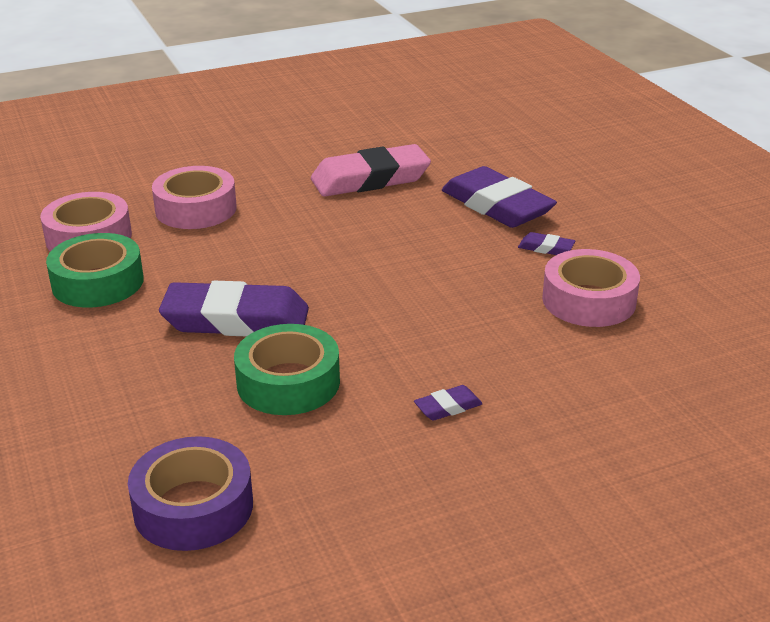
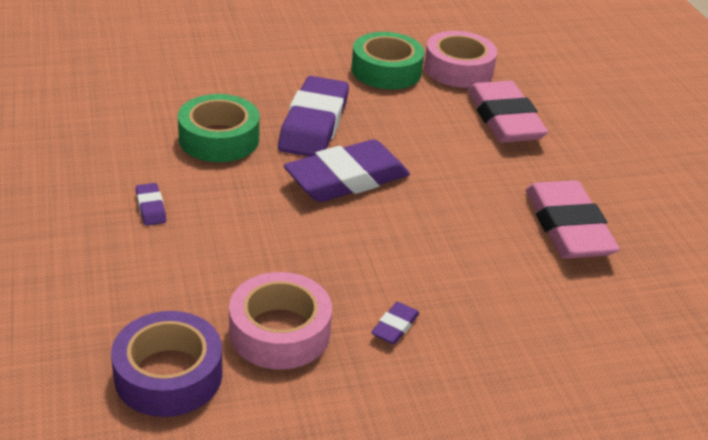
camera: 95 degrees right, 5 degrees up
(193, 507) = (104, 92): purple tape -> purple tape (168, 375)
(196, 209) = (504, 119): pink tape -> pink eraser
(497, 206) = (499, 310): purple eraser -> purple eraser (347, 179)

